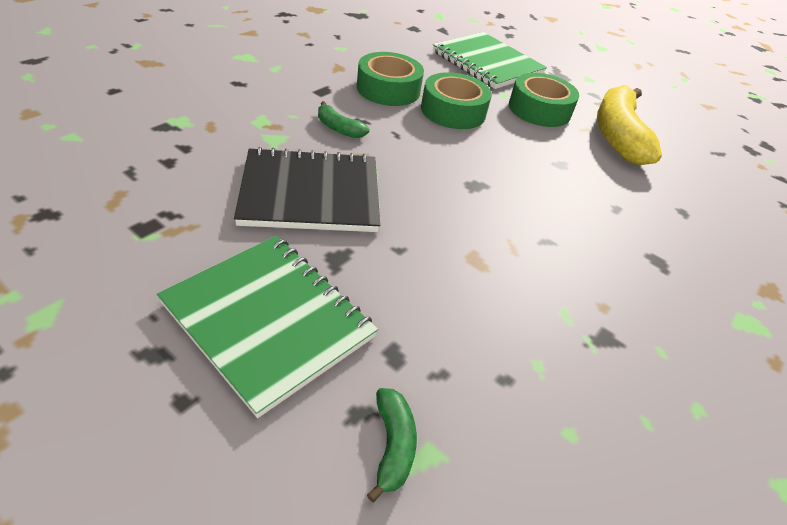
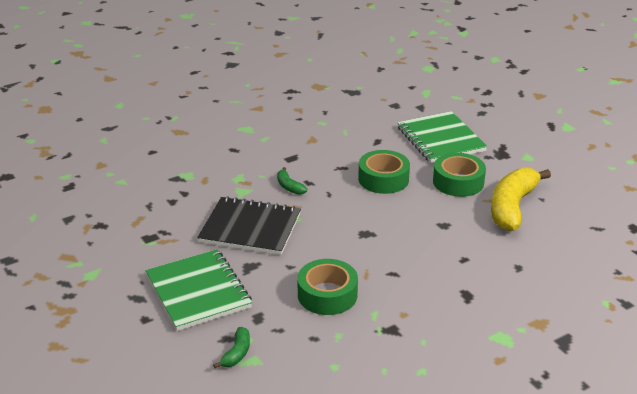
camera: 25 degrees right, 10 degrees down
(388, 89) = (342, 159): green tape -> green tape (327, 295)

